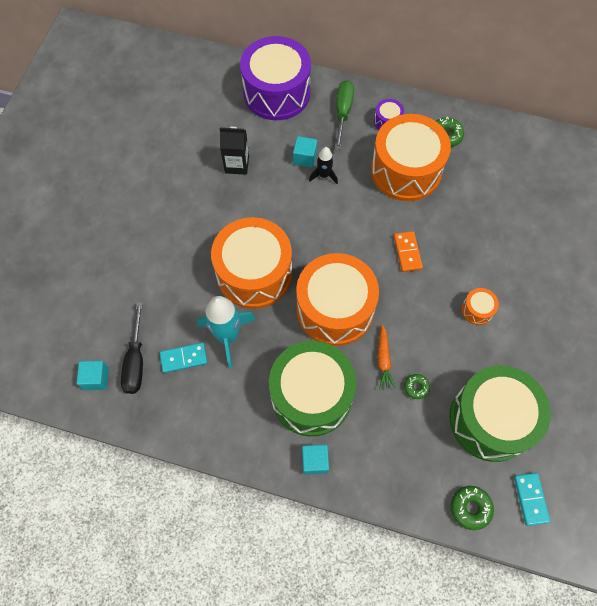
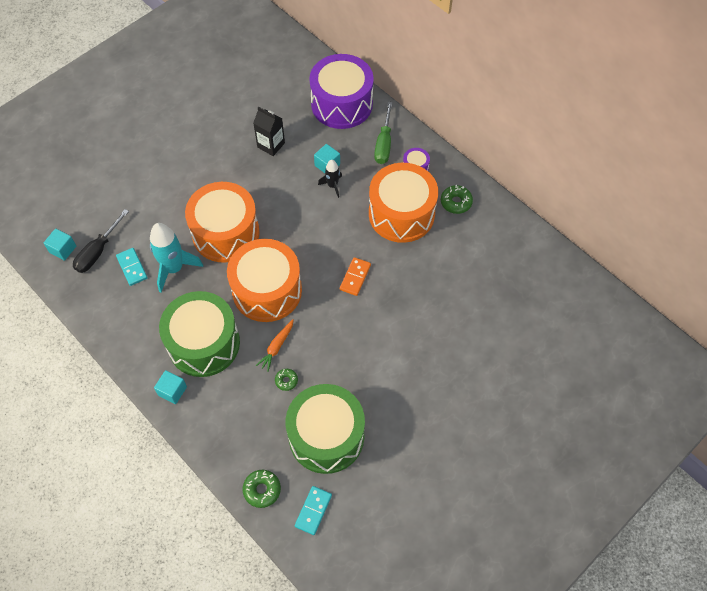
camera: 30 degrees right, 5 degrees down
(183, 358) = (132, 267): turquoise domino -> turquoise domino turned 45 degrees clockwise
(343, 112) = (384, 144): green screwdriver -> green screwdriver turned 150 degrees clockwise
(477, 310) = (378, 350): orange drum -> none

